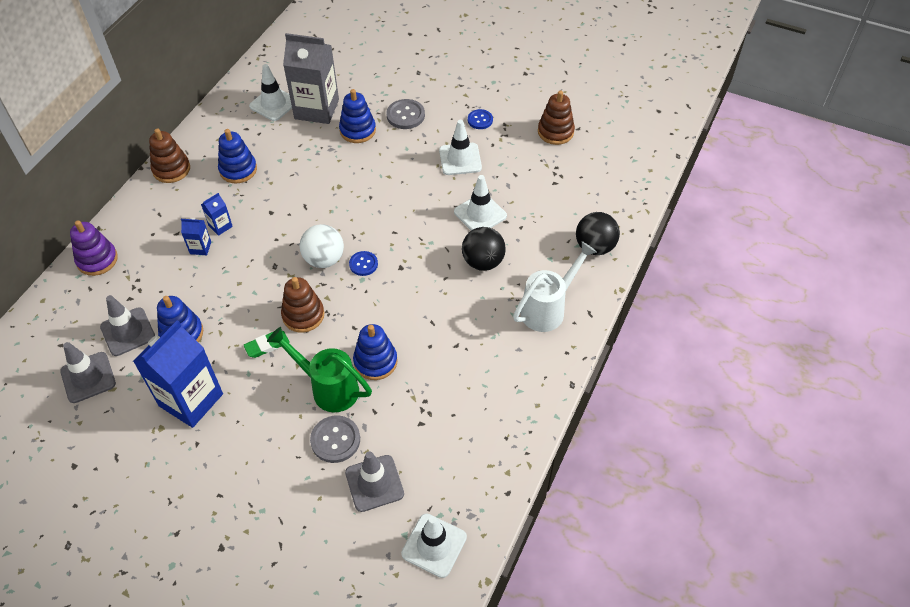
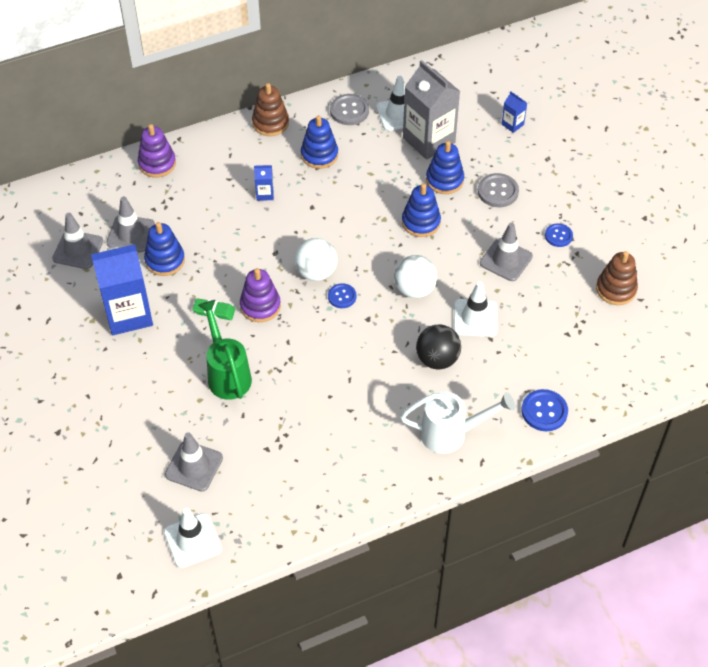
camera: 40 degrees right, 0 degrees up
(200, 248) = (235, 202): blue carton -> blue carton (512, 124)
(303, 315) = (260, 306): brown stacking toy -> purple stacking toy
(335, 440) = (196, 415): grey button -> grey button (349, 111)
(375, 361) = (278, 379): blue stacking toy -> blue stacking toy (421, 222)
(414, 222) = (414, 289): none -> white ball
(460, 159) = (506, 260): white traffic cone -> grey traffic cone
(595, 247) = (544, 411): black ball -> blue button

